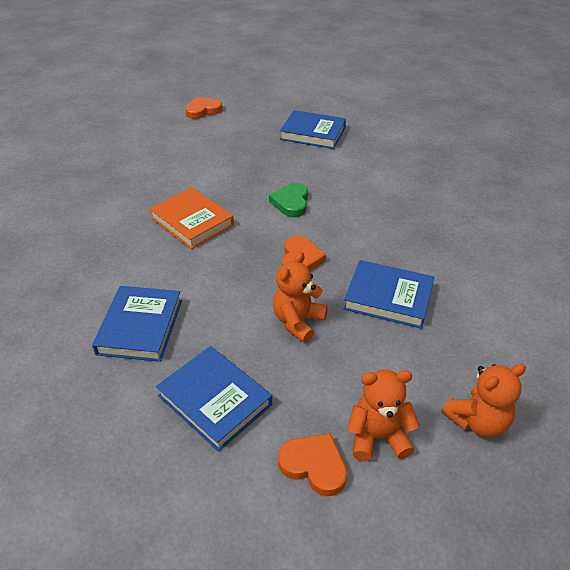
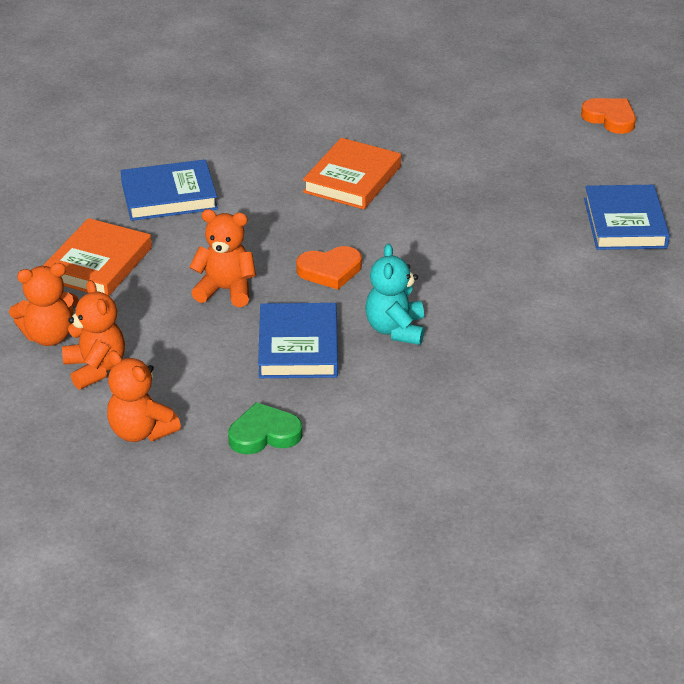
camera: 70 degrees right, 5 degrees down
(215, 400) = (98, 264): blue book -> orange book
(291, 202) = (438, 240): green heart -> green heart (264, 434)
(314, 465) = (49, 336): orange heart -> orange teddy bear
(384, 245) = (395, 330): none -> turquoise teddy bear

